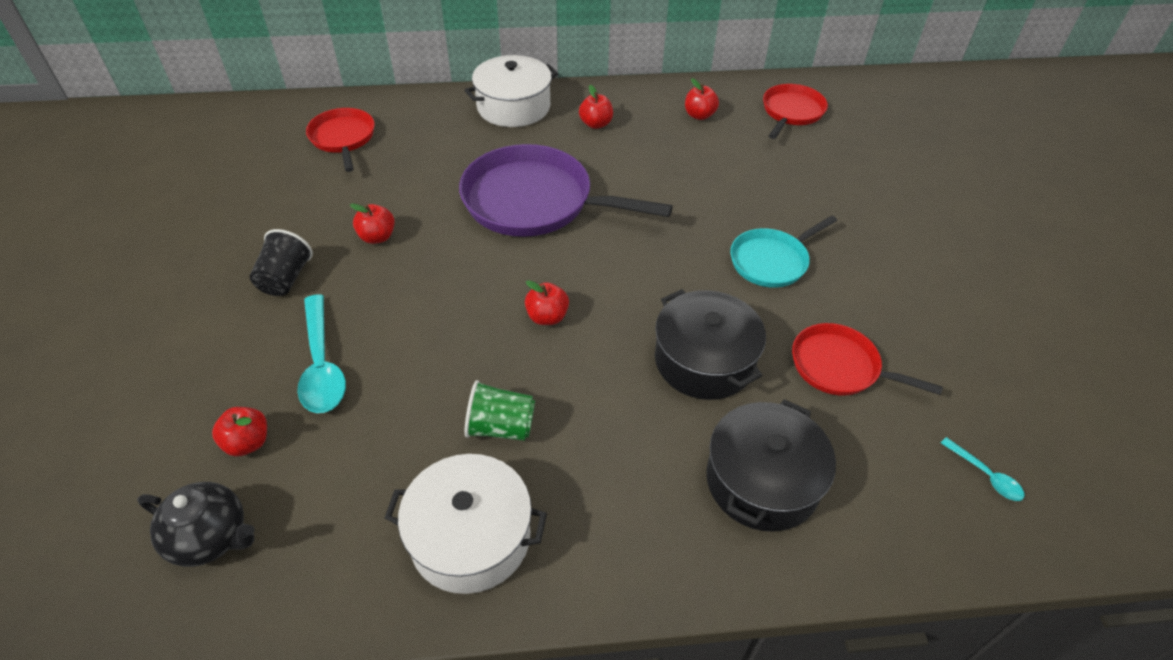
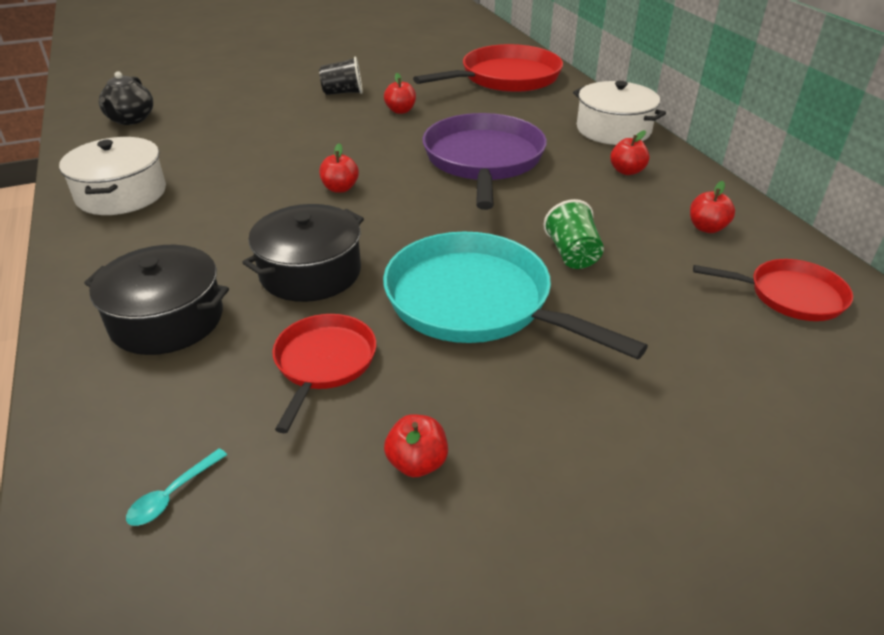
camera: 75 degrees right, 10 degrees down
(248, 443) = (199, 113): red apple -> red apple (417, 463)
(321, 365) = (267, 119): turquoise spoon -> none
(343, 138) = (506, 78): red pan -> red pan, size x1.78
(501, 427) = (219, 188): green cup -> green cup (572, 255)
(771, 261) = (475, 302): turquoise pan -> turquoise pan, size x1.78

